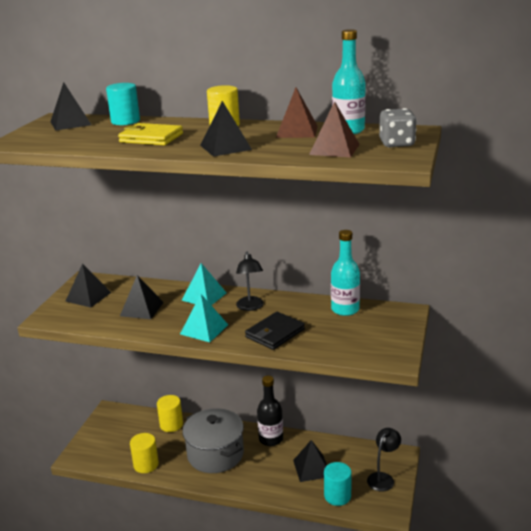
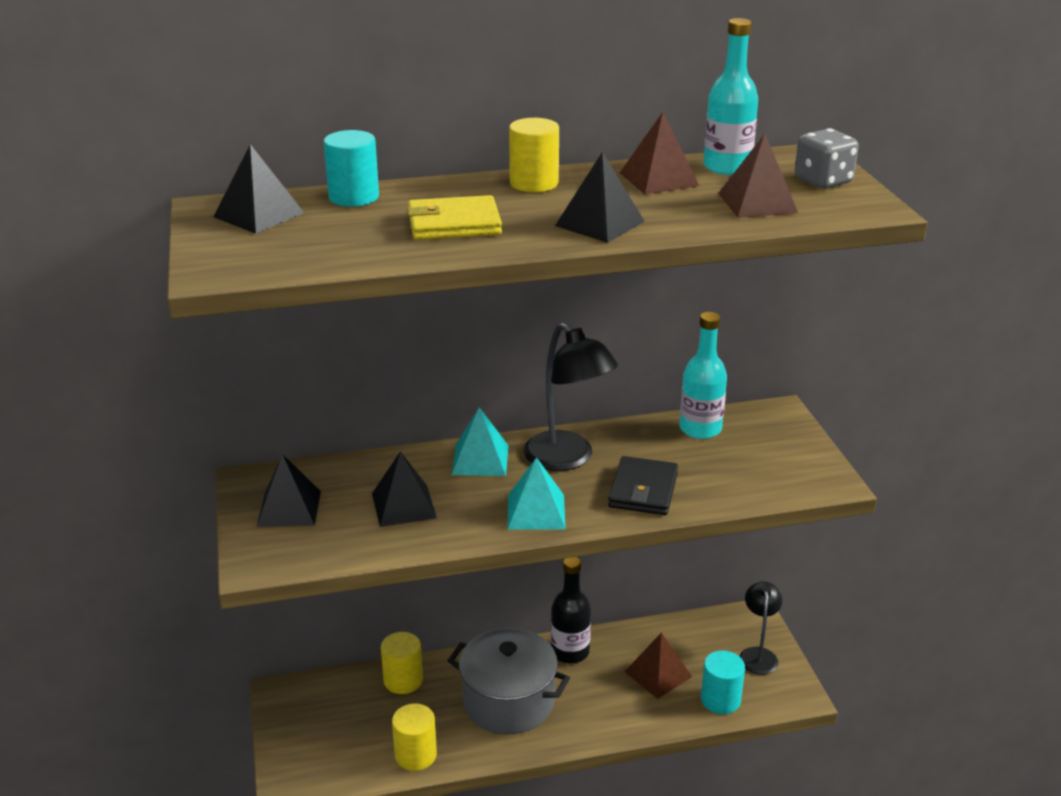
camera: 30 degrees left, 5 degrees up
(250, 307) = (567, 459): black lamp -> black lamp, size x1.57
(311, 468) = (658, 674): black pyramid -> brown pyramid

